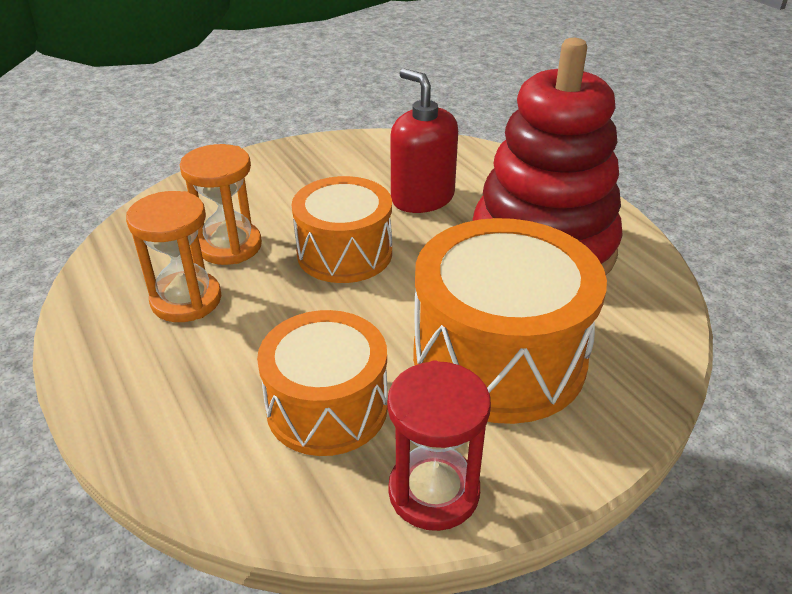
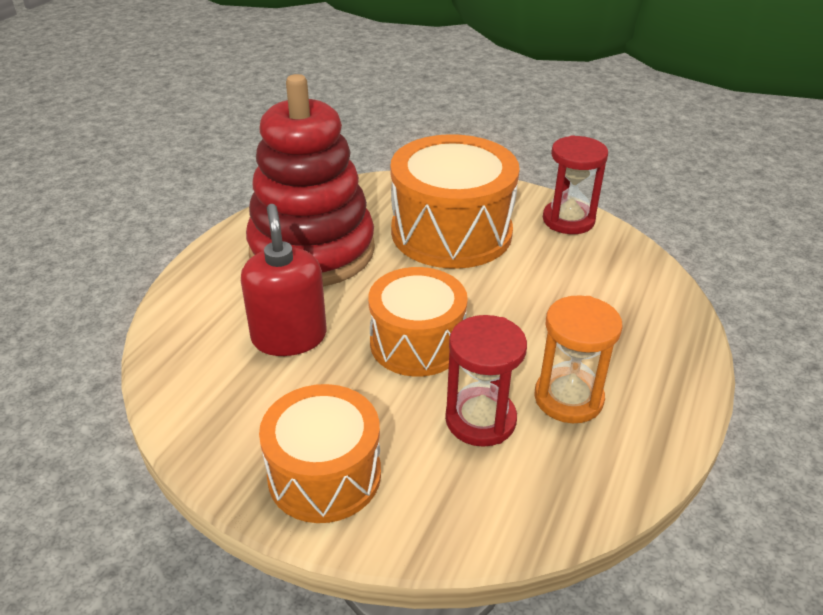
camera: 125 degrees left, 0 degrees up
(229, 246) = (480, 420): orange hourglass -> red hourglass
(327, 407) = (567, 275): orange drum -> orange drum (324, 474)
(422, 198) = (289, 337): red soap dispenser -> red soap dispenser turned 150 degrees clockwise

